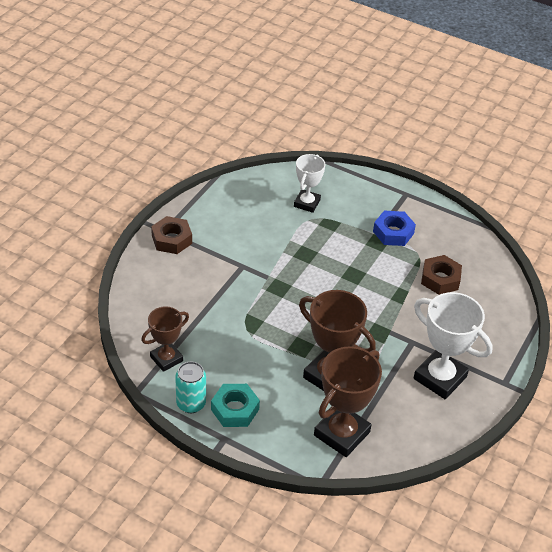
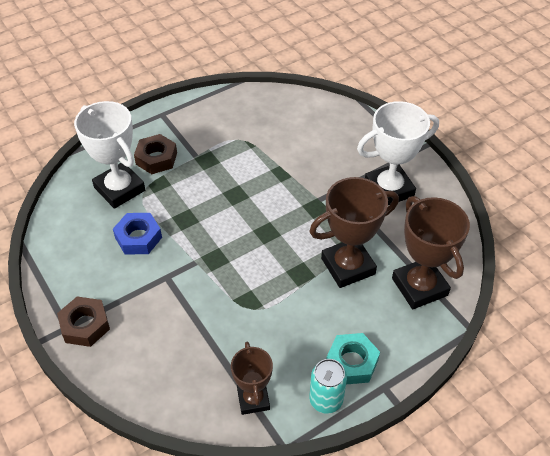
camera: 60 degrees left, 5 degrees up
(307, 203) = (119, 189): white trophy -> white trophy, size x1.62
(393, 232) = (203, 144): blue nut -> blue nut (138, 238)
(440, 279) = (279, 138): brown nut -> brown nut (156, 158)

